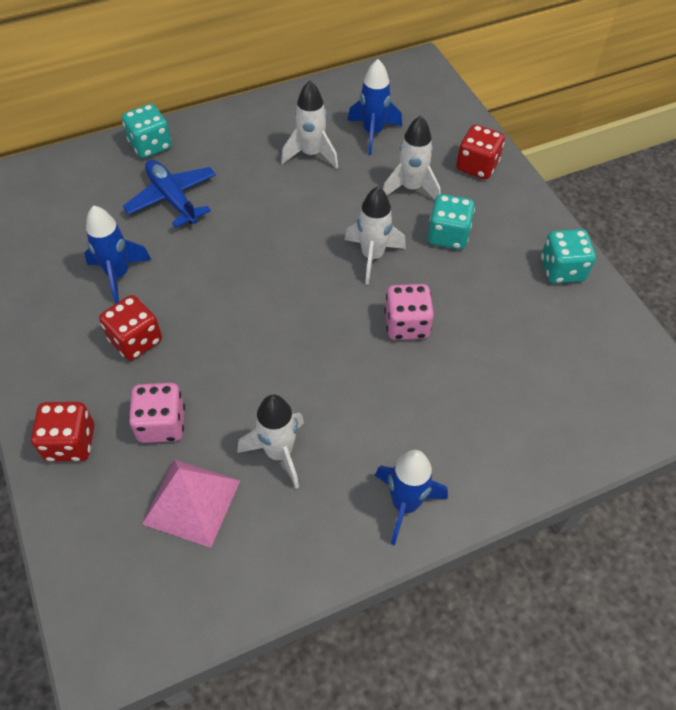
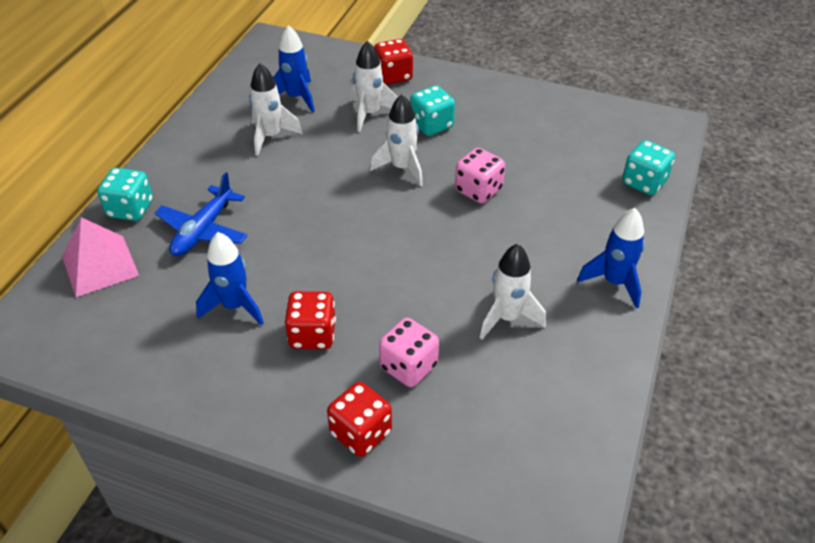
camera: 45 degrees left, 10 degrees down
(172, 199) = (203, 230): blue plane -> blue plane turned 75 degrees counterclockwise
(192, 501) = (495, 390): pink pyramid -> pink pyramid (100, 265)
(562, 270) = (521, 100): turquoise dice -> turquoise dice (644, 182)

